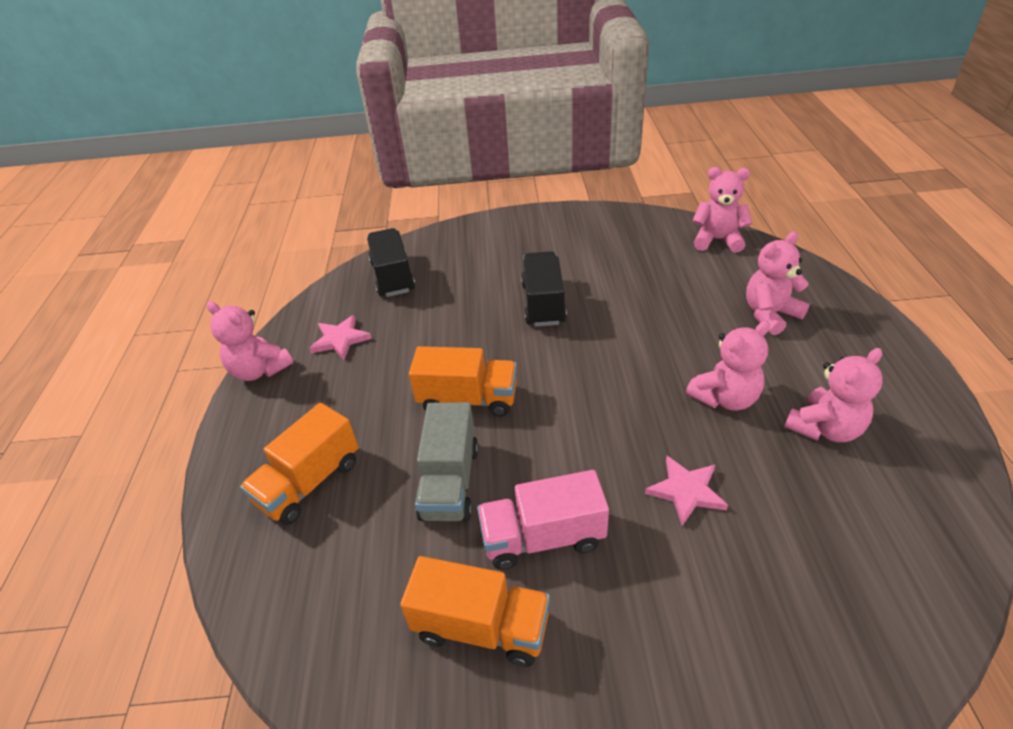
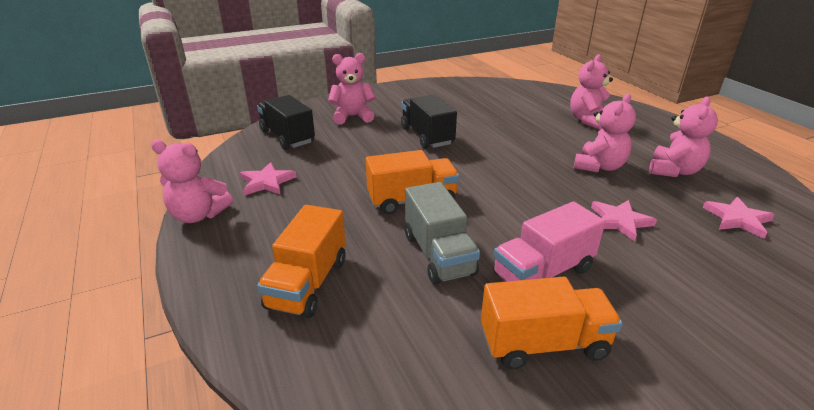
camera: 25 degrees left, 10 degrees down
(717, 240) = (521, 89): pink teddy bear -> pink teddy bear (352, 116)
(850, 530) = (737, 219): none -> pink star

